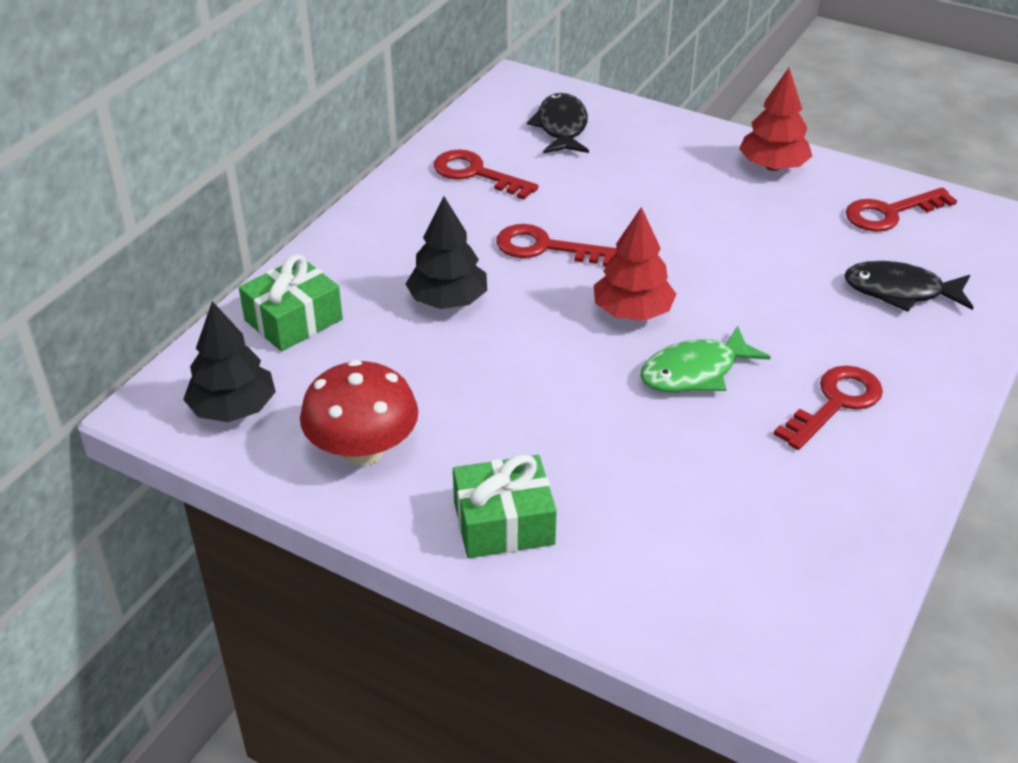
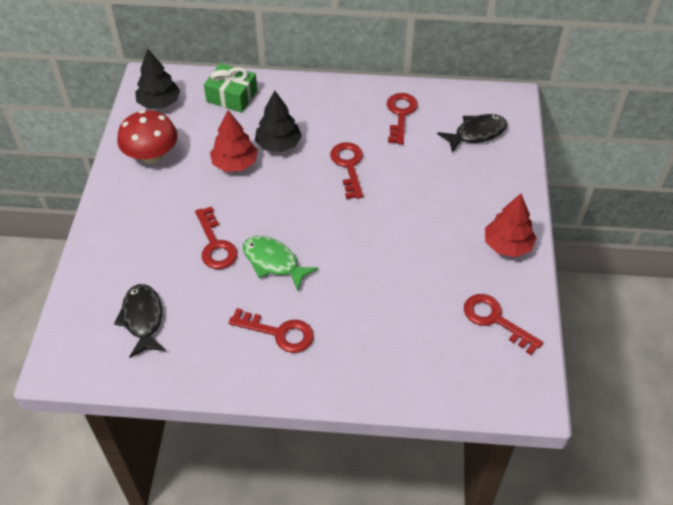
camera: 65 degrees right, 10 degrees up
(503, 523) = (125, 221): green gift -> none
(623, 424) = (215, 245): none -> red key
(632, 312) = (312, 220): red tree -> red tree (235, 163)
(900, 291) = (408, 343): black fish -> black fish (143, 319)

